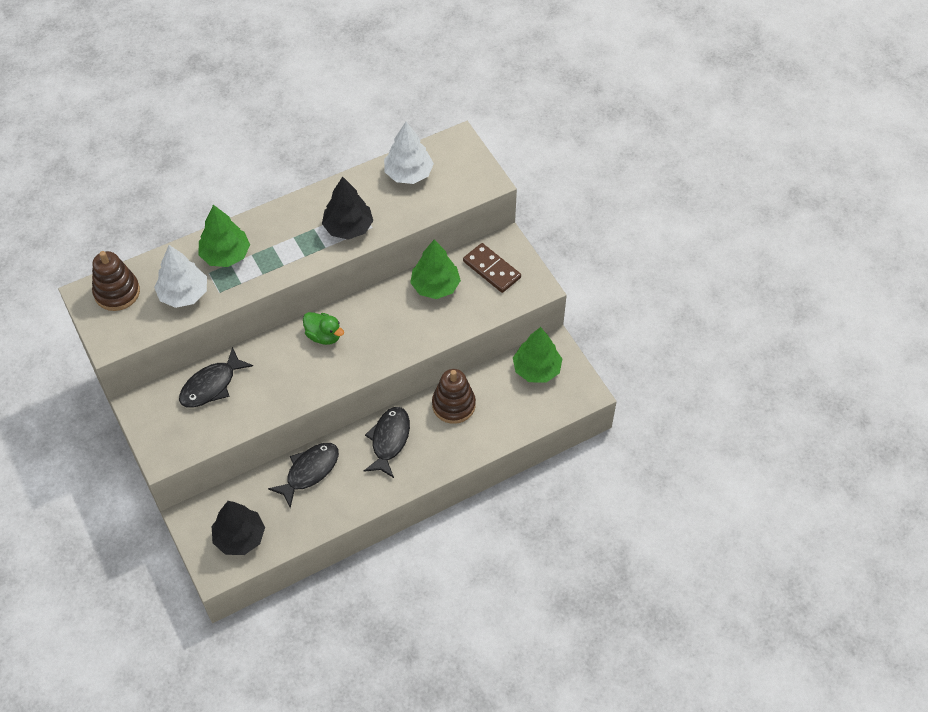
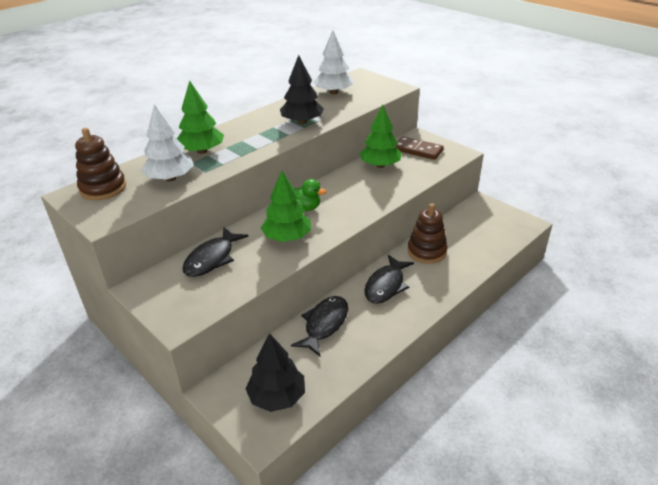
camera: 15 degrees left, 20 degrees down
(389, 440) = (386, 285): black fish -> black fish turned 150 degrees counterclockwise
(537, 369) = (477, 217): green tree -> green tree (287, 237)

